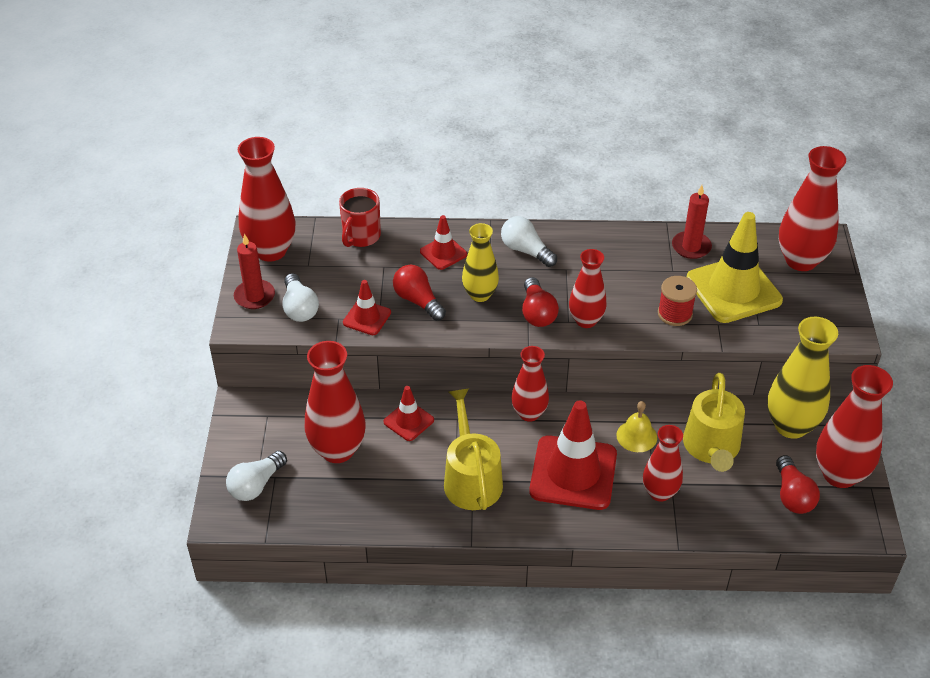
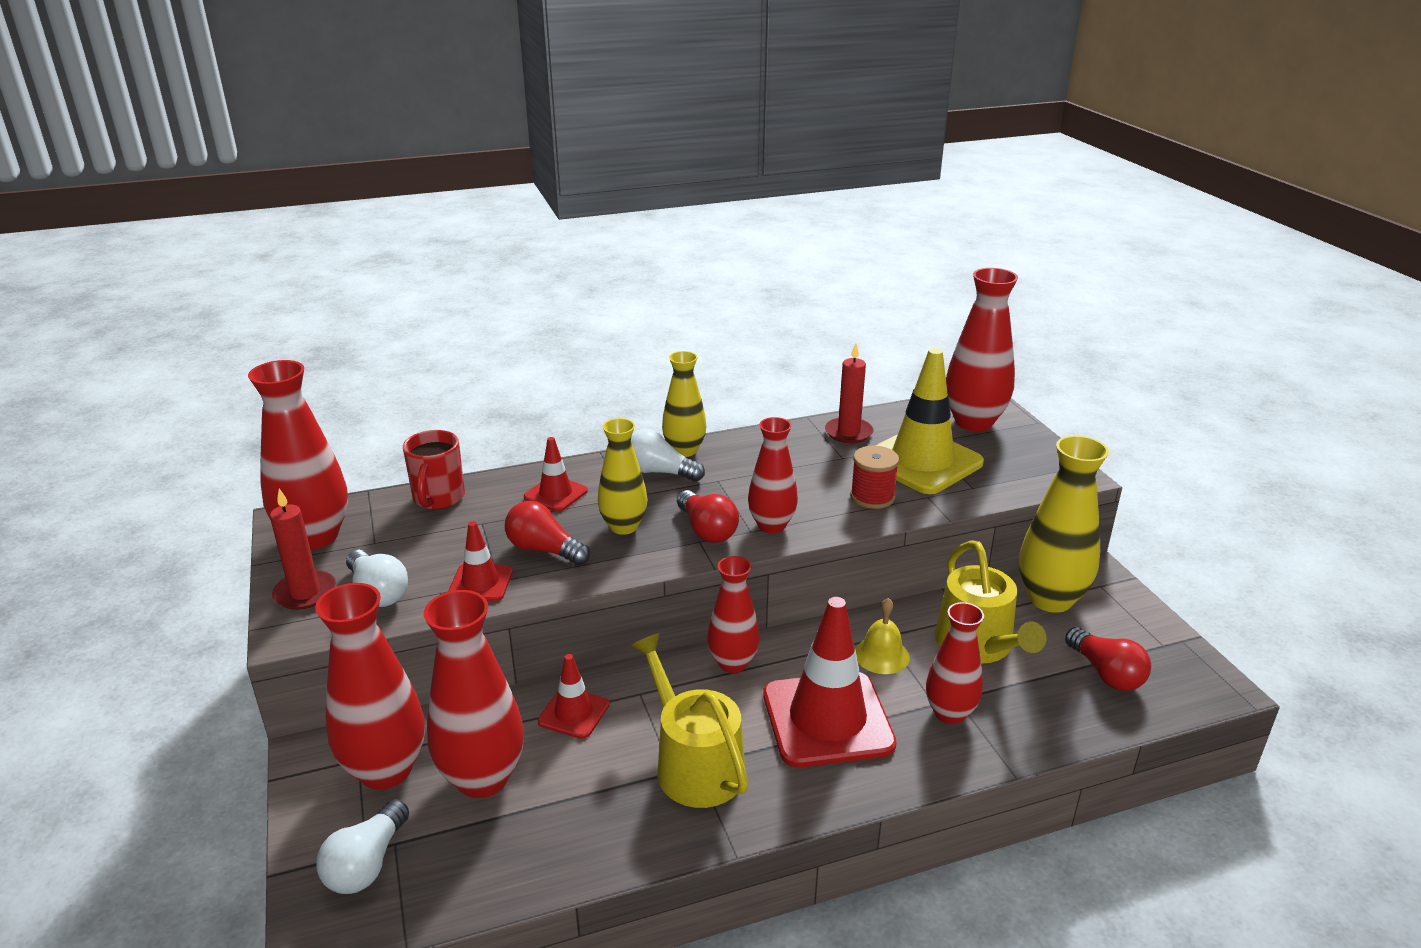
camera: 20 degrees left, 15 degrees down
(554, 234) = (684, 450): none -> yellow vase
(839, 474) = (1140, 636): red vase -> red vase (386, 770)

